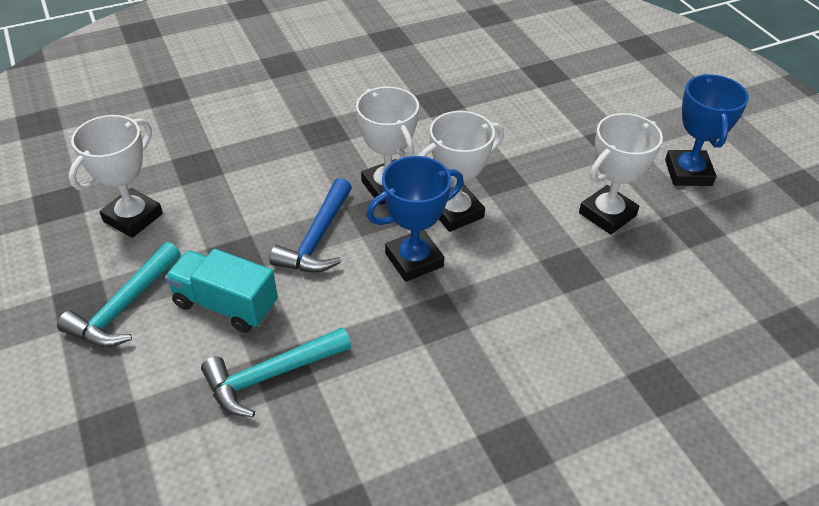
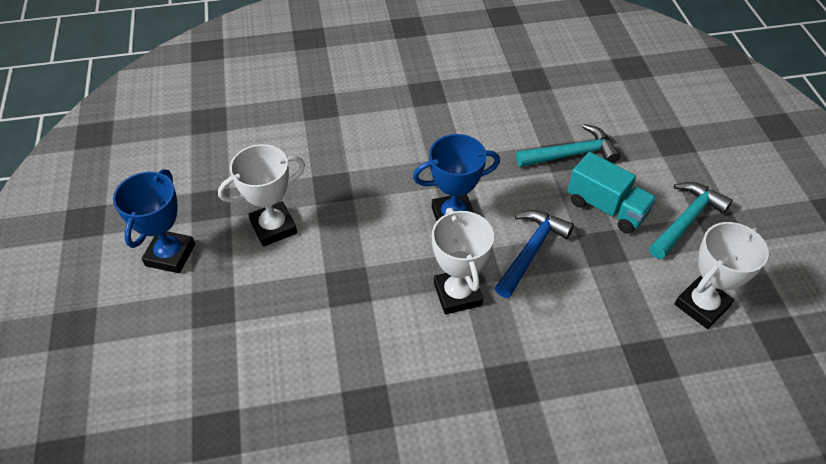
camera: 165 degrees left, 5 degrees up
(455, 212) = (403, 254): white trophy -> none

